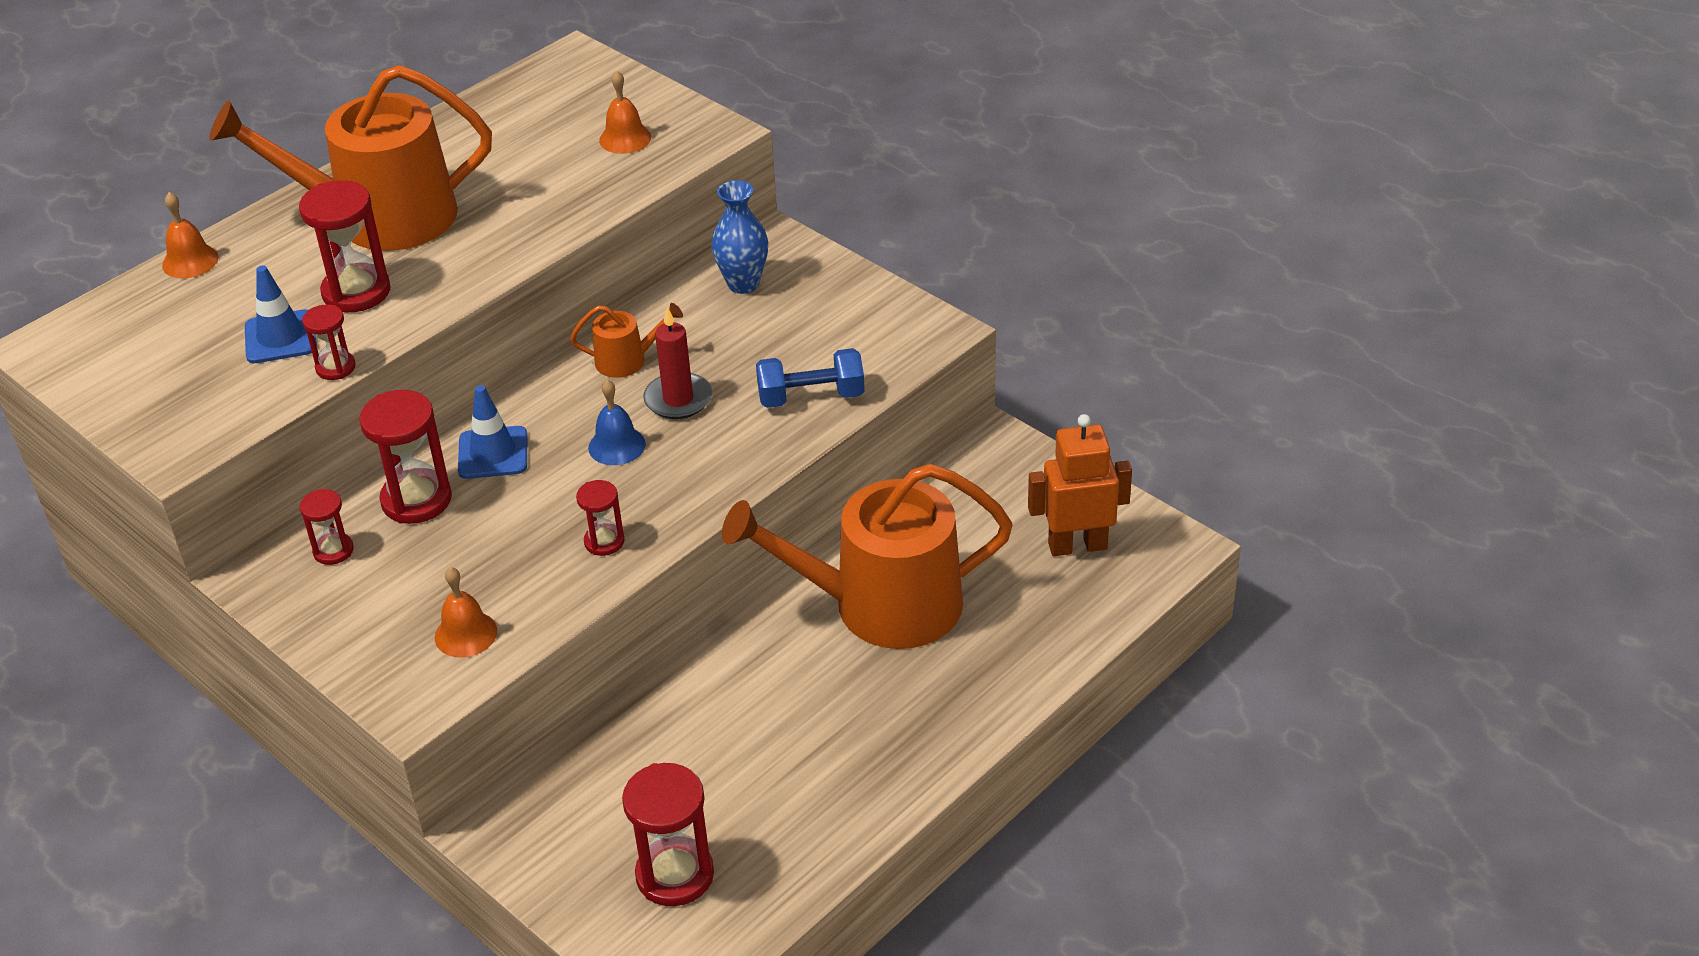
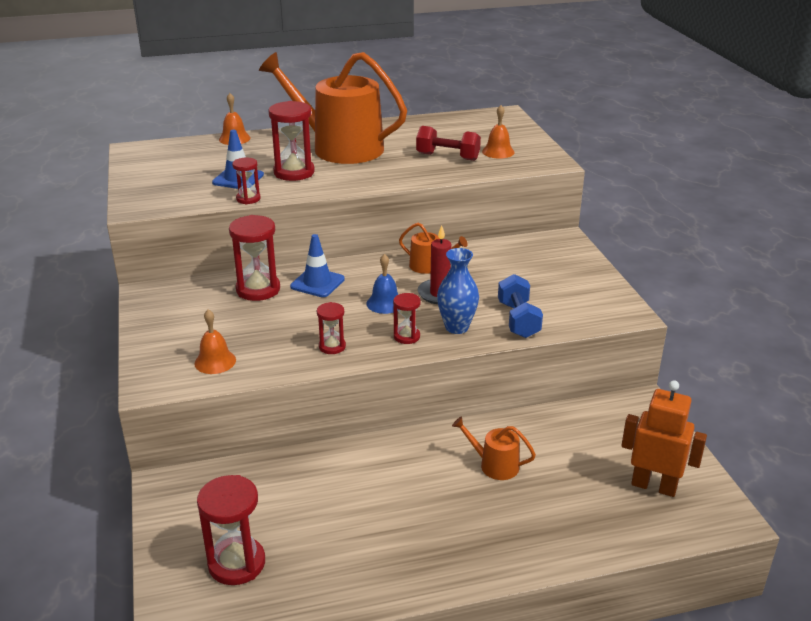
camera: 30 degrees right, 10 degrees down
(333, 551) = (195, 296): red hourglass -> red hourglass (406, 336)
(560, 175) = (447, 157): none -> red dumbbell
(743, 284) = (527, 253): blue vase -> blue vase (456, 327)
(811, 397) = (518, 320): blue dumbbell -> blue dumbbell turned 60 degrees clockwise
(881, 605) = (494, 465): orange watering can -> orange watering can, size x0.42

